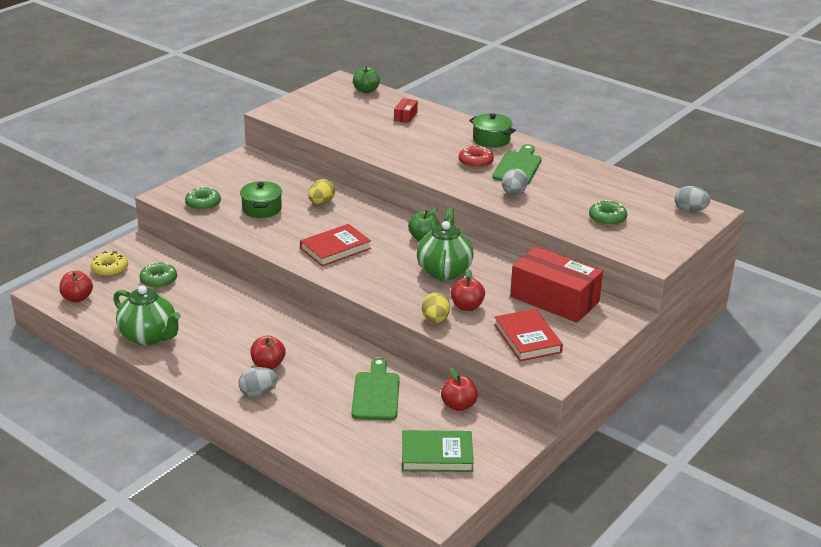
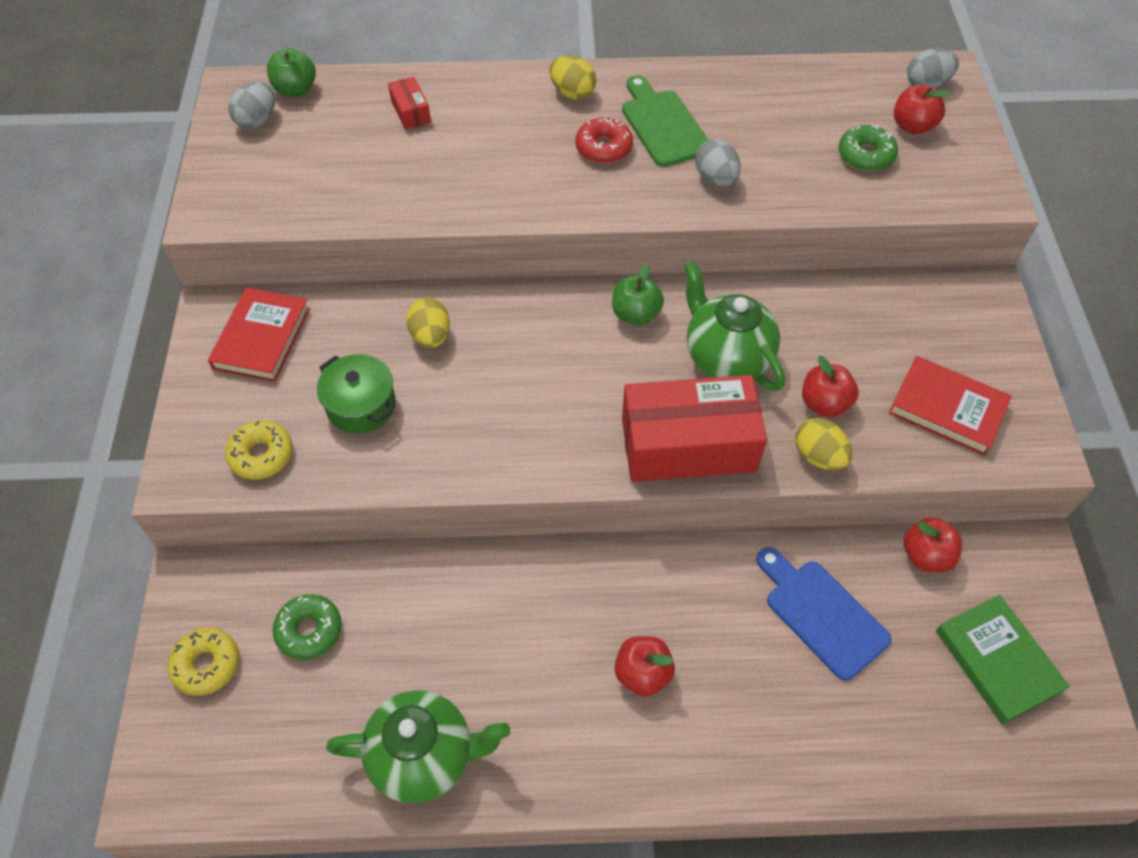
camera: 40 degrees left, 25 degrees up
(77, 298) = (223, 767): red apple -> red apple (912, 126)
(203, 204) = (261, 455): green donut -> yellow donut
(258, 393) = (690, 738): grey egg -> grey egg (257, 121)
(335, 248) = (550, 413): red book -> red book (262, 338)
(376, 393) = (821, 614): green cutting board -> blue cutting board
(437, 455) = (997, 661): green book -> green book turned 75 degrees counterclockwise
(491, 139) = (572, 93): green pot -> yellow egg
(554, 299) = (896, 317): red box -> red box (688, 444)

